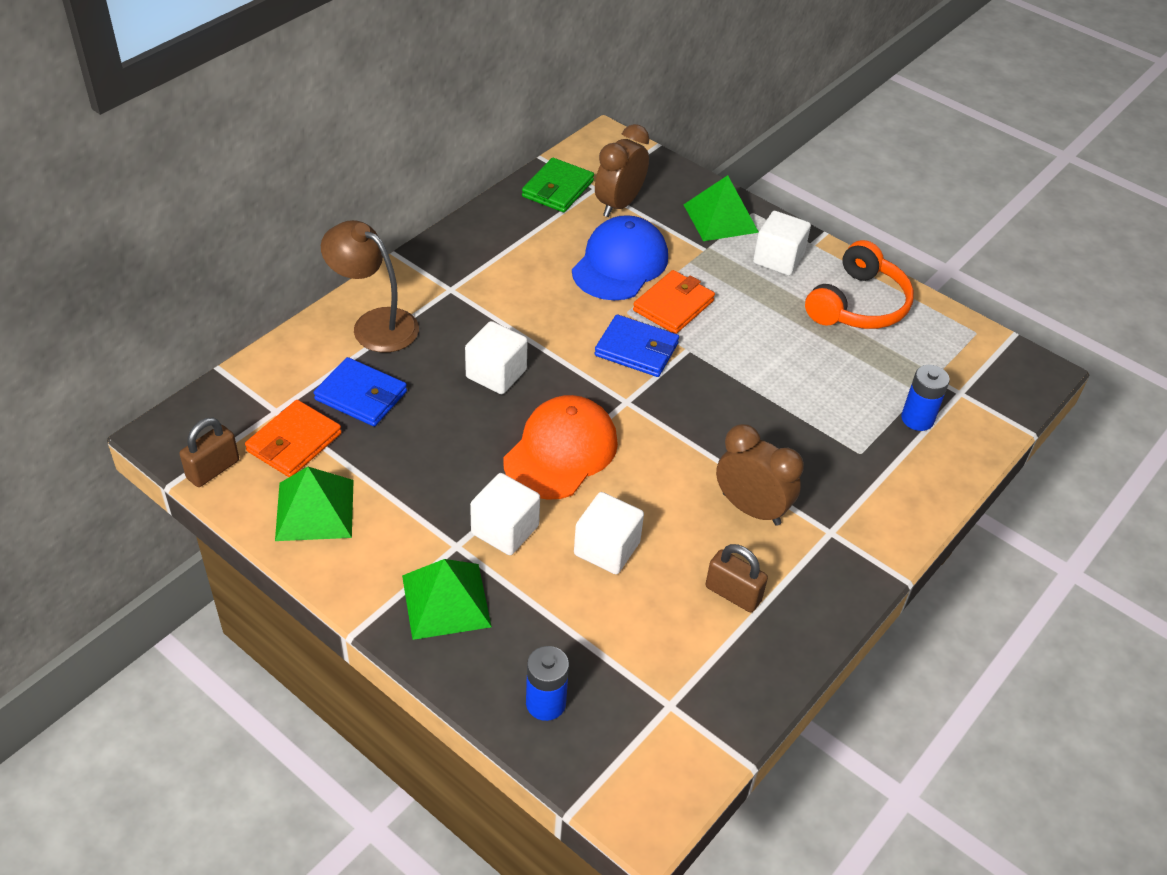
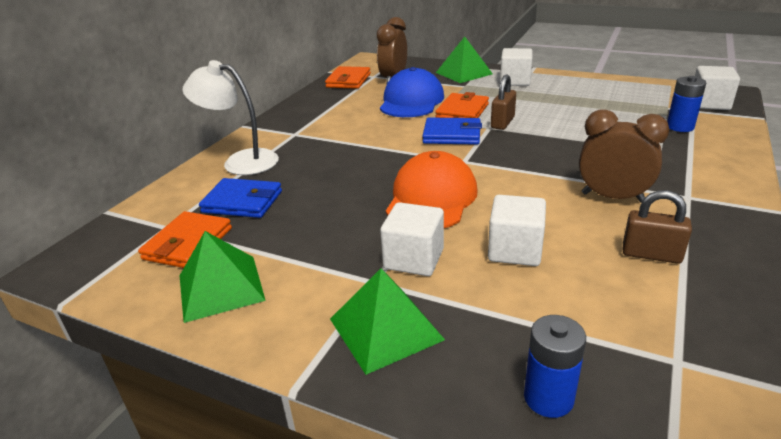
camera: 10 degrees left, 15 degrees down
(213, 469) = (108, 281): brown padlock -> brown padlock (502, 123)
(374, 324) = (241, 161): brown lamp -> white lamp
(496, 374) = (352, 167): white cube -> white cube (709, 103)
(557, 189) = (348, 80): green wallet -> orange wallet
(858, 304) = (584, 88): orange headphones -> none

